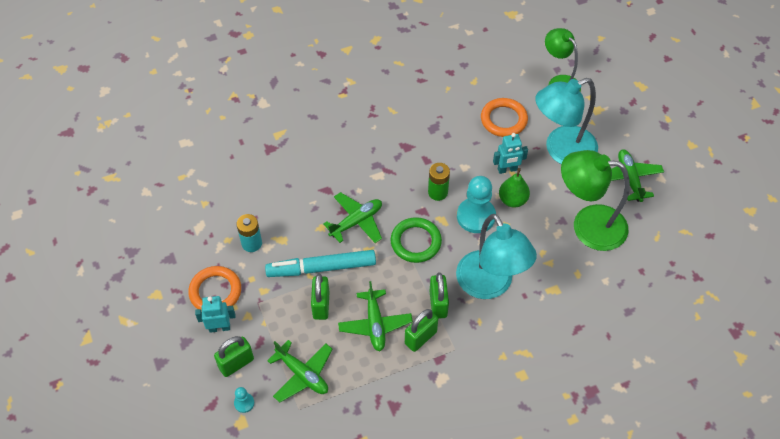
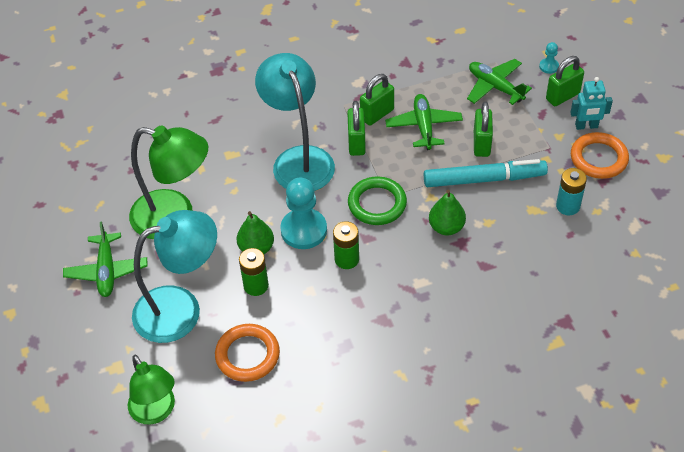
camera: 175 degrees left, 5 degrees down
(356, 222) = (446, 227): green plane -> green pear
(507, 170) = (256, 286): turquoise robot -> green battery

